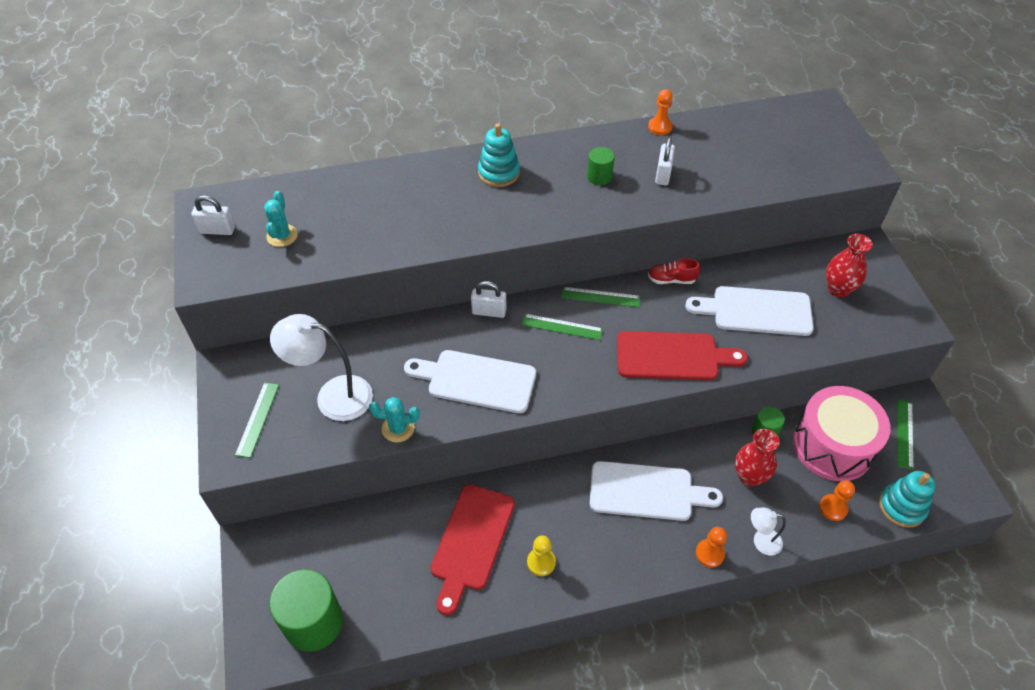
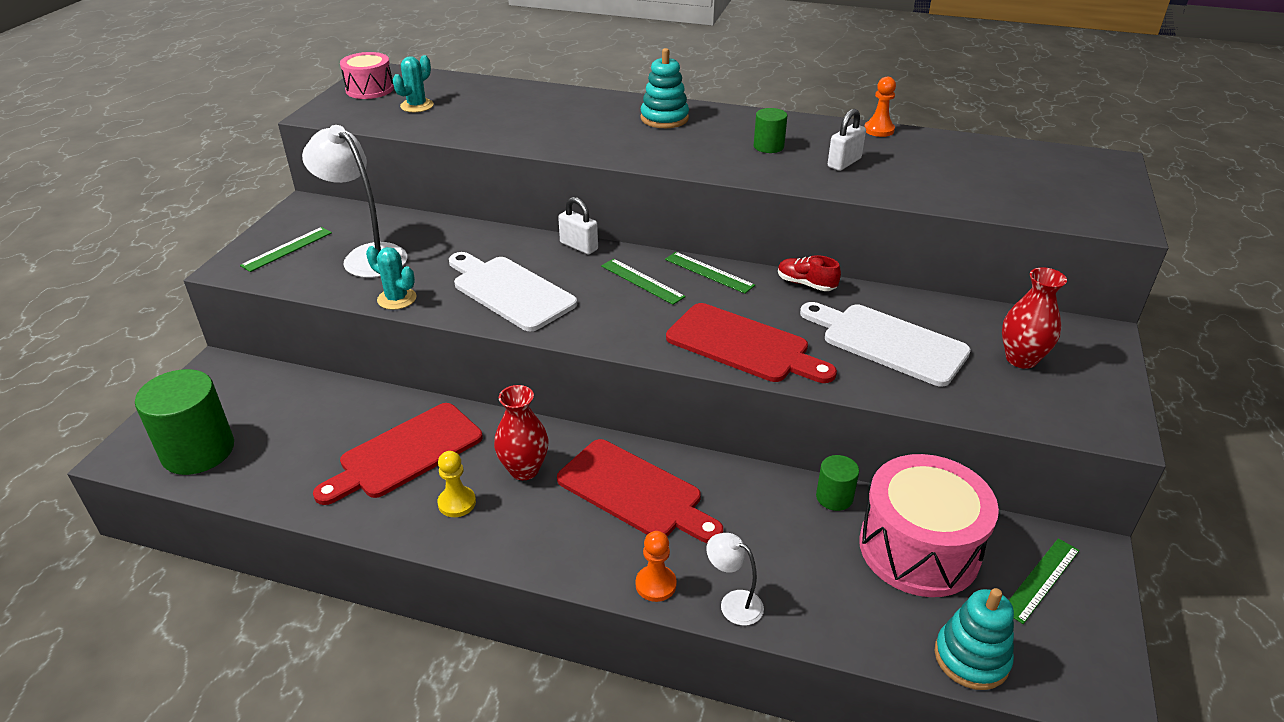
camera: 30 degrees right, 15 degrees down
(217, 230) = (369, 89): white padlock -> pink drum
(646, 492) = (634, 492): white cutting board -> red cutting board
(749, 476) = (776, 531): red vase -> red vase (524, 469)
(833, 508) = (864, 613): orange pawn -> none

